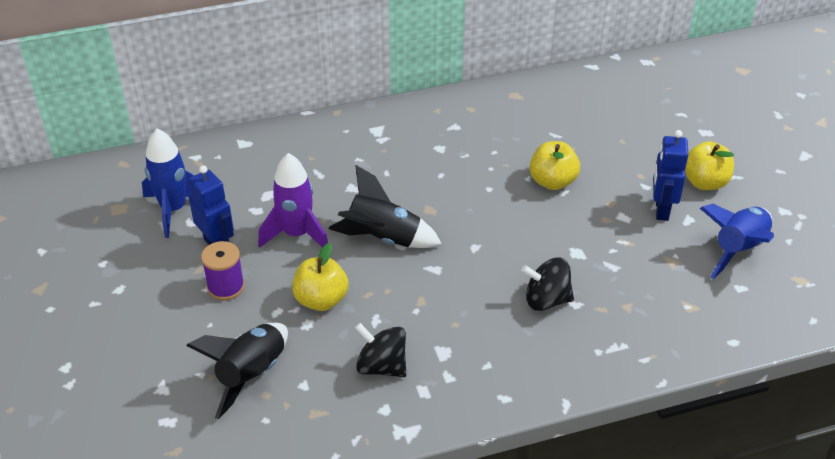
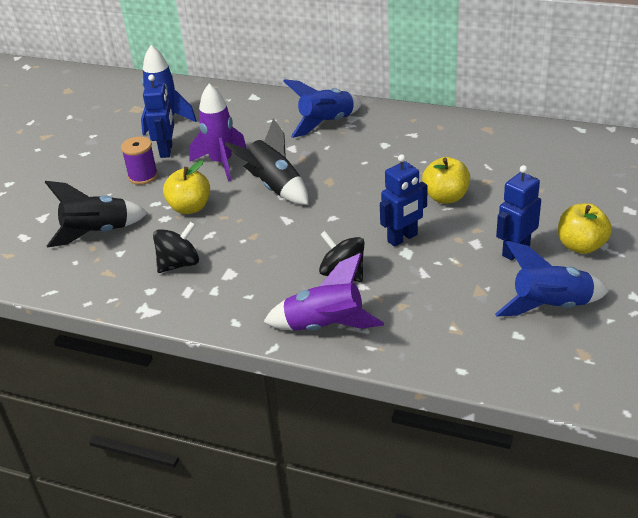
camera: 40 degrees right, 5 degrees down
(357, 146) = (326, 123): none -> blue rocket
(382, 366) = (179, 264): black spinning top -> black spinning top turned 75 degrees clockwise
(560, 240) = (403, 238): none -> blue robot
(587, 359) = (325, 326): none -> purple rocket

